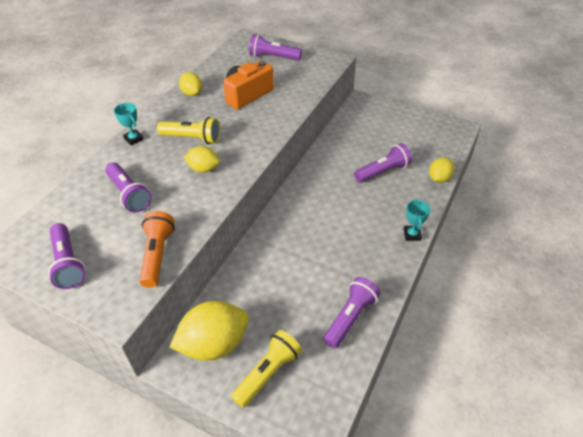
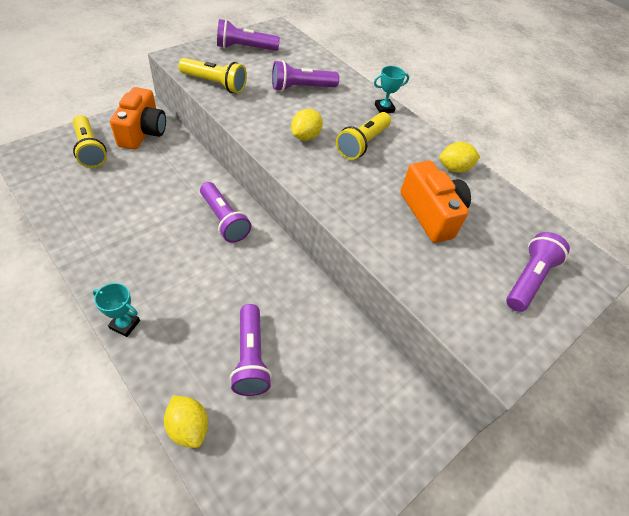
camera: 105 degrees right, 5 degrees up
(157, 255) = (215, 84): orange flashlight -> yellow flashlight
(214, 344) = (143, 132): yellow lemon -> orange camera
(350, 317) = (83, 216): purple flashlight -> purple flashlight (224, 220)

